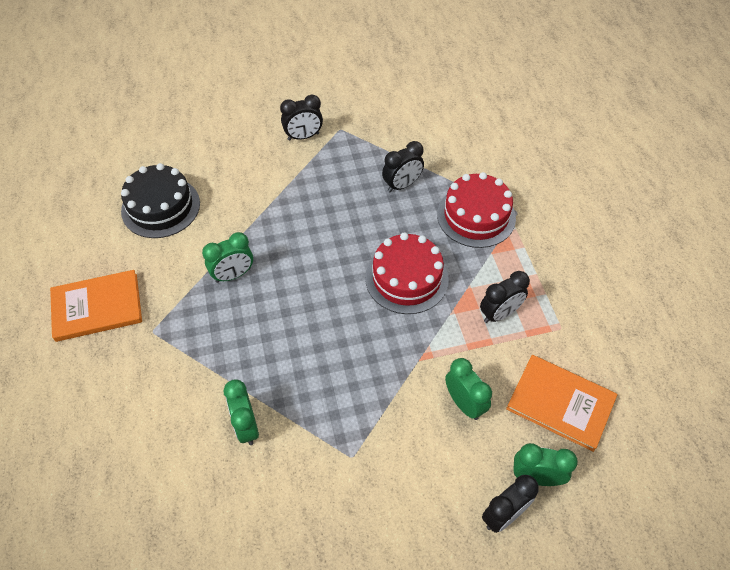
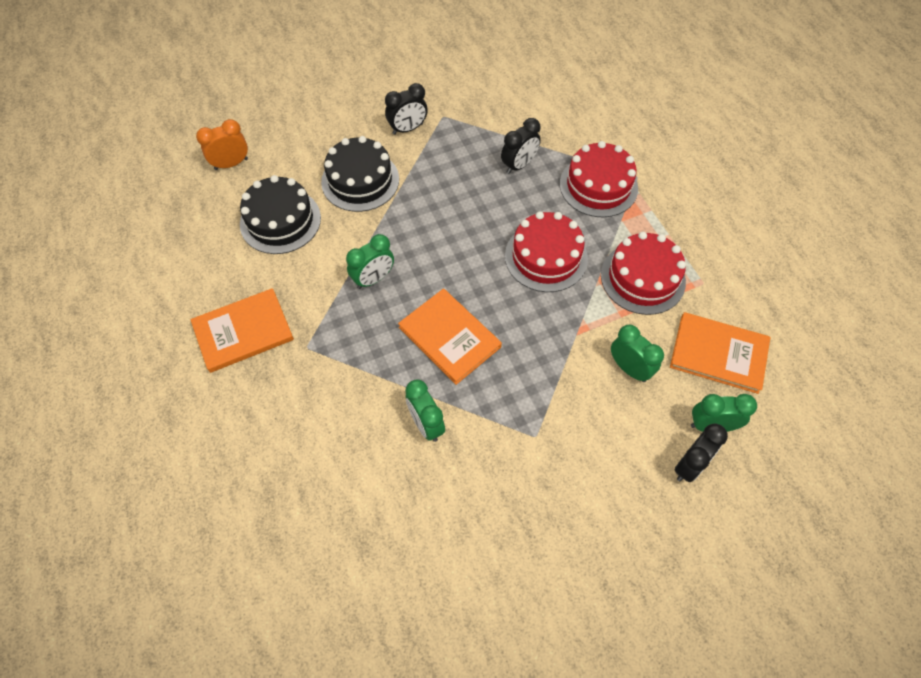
camera: 10 degrees left, 5 degrees up
(130, 148) = (231, 164): none -> orange clock
(245, 179) = (360, 180): none -> black cake
(291, 343) = (449, 337): none -> orange book
(499, 314) = (643, 278): black clock -> red cake

